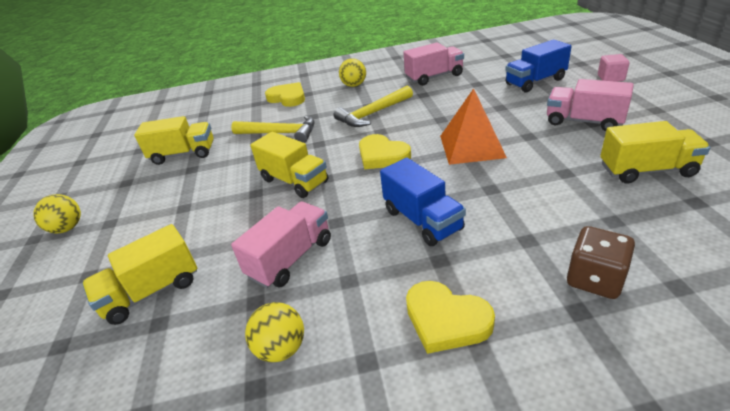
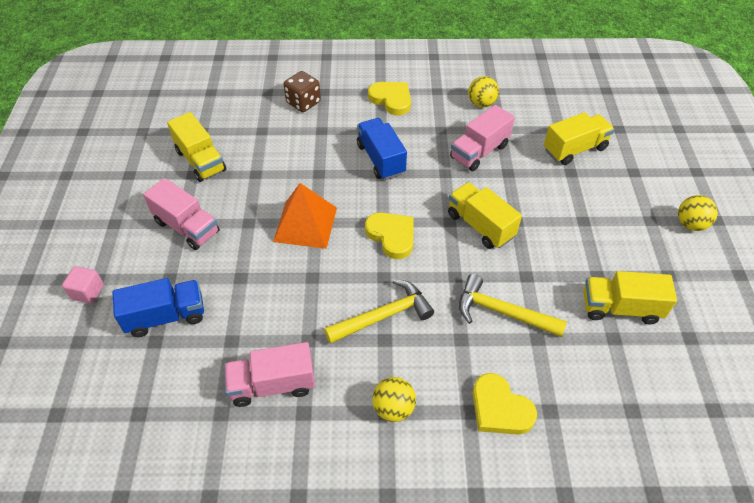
camera: 175 degrees left, 15 degrees up
(647, 170) = (200, 161): yellow truck -> yellow truck turned 135 degrees counterclockwise

